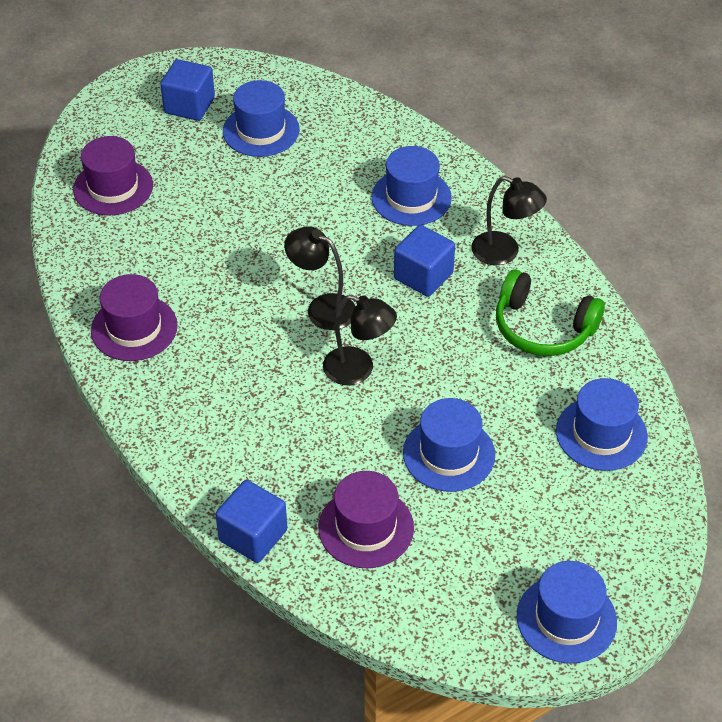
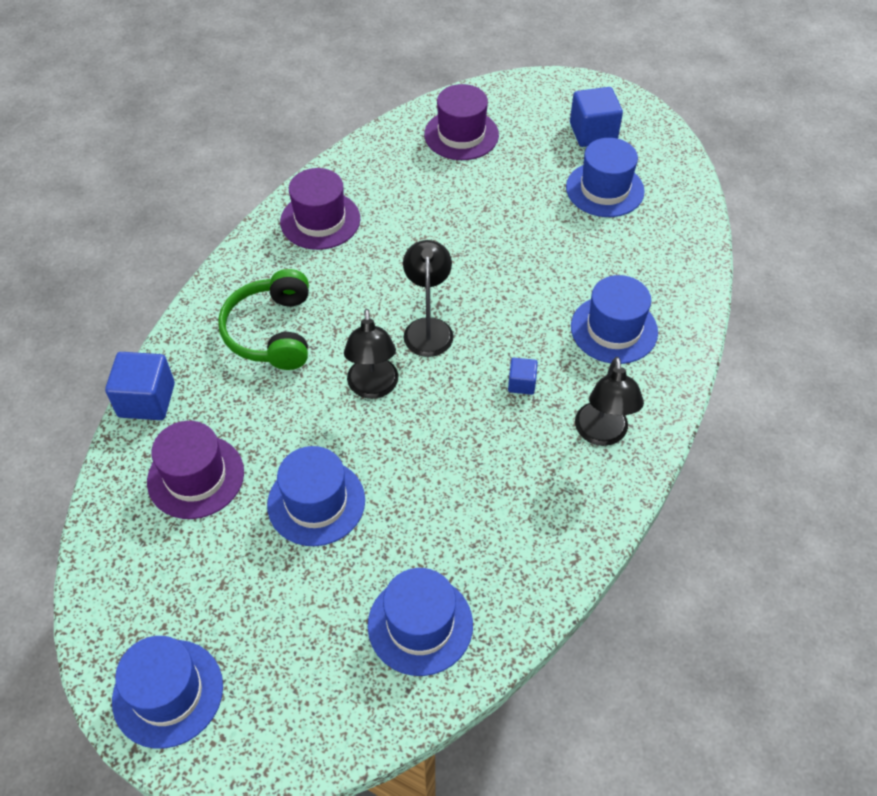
camera: 60 degrees right, 5 degrees up
(423, 276) = (521, 383): blue cube -> blue cube, size x0.54
(543, 328) = (526, 510): green headphones -> green headphones (271, 332)

